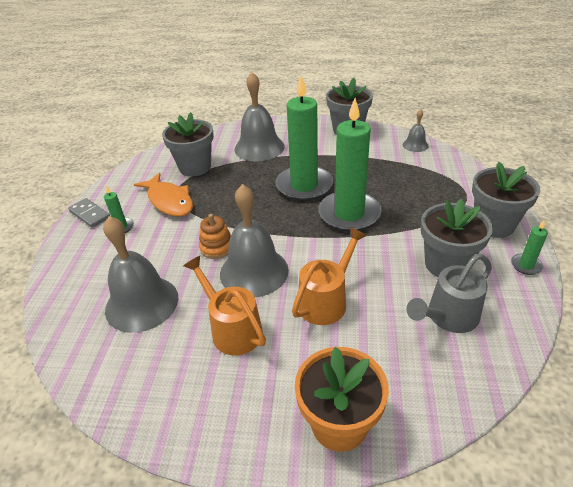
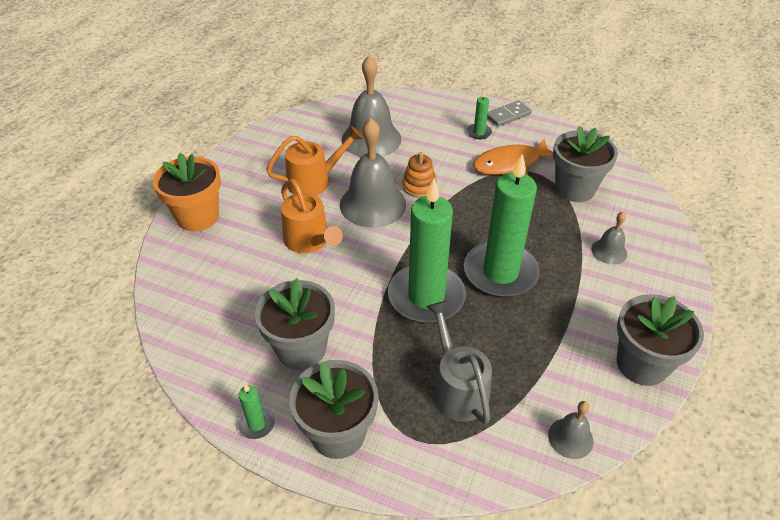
camera: 105 degrees right, 5 degrees up
(259, 147) = (609, 251): grey bell -> grey bell, size x0.49
(448, 317) = (238, 317): grey watering can -> grey watering can (457, 388)

